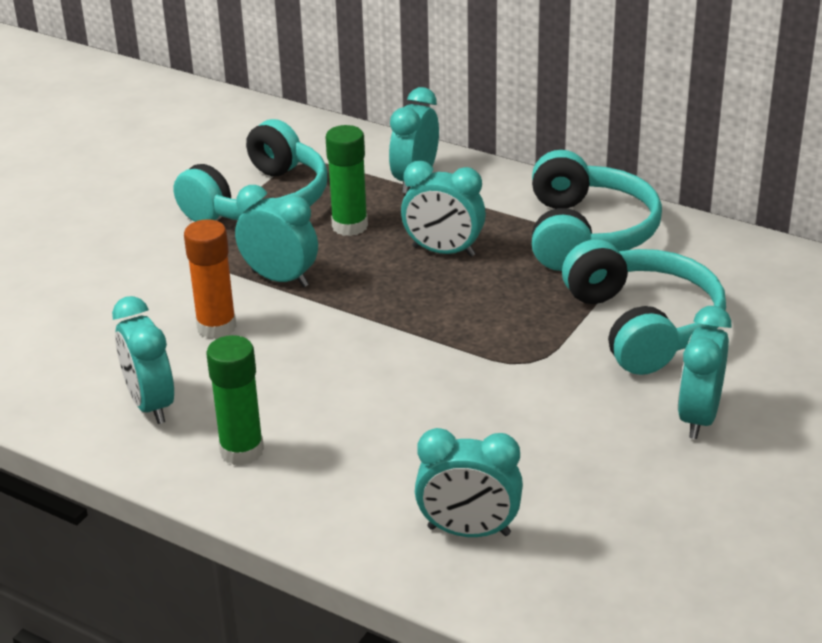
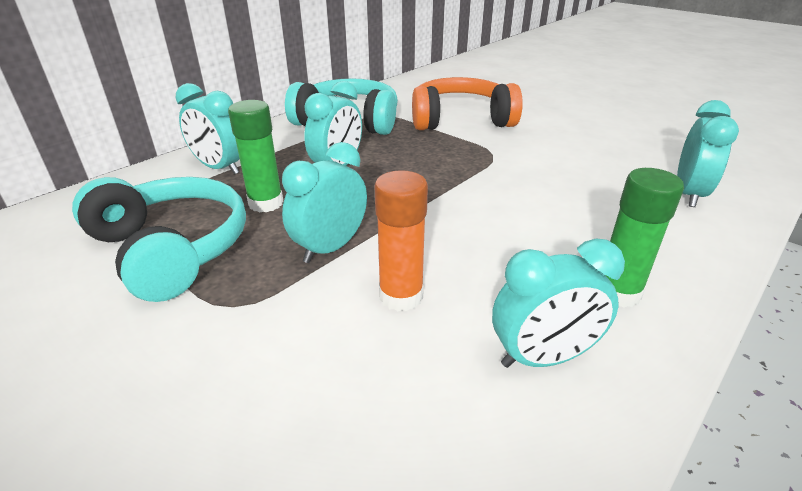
camera: 80 degrees left, 0 degrees up
(643, 325) = (460, 120): turquoise headphones -> orange headphones
(699, 417) = (554, 118): turquoise clock -> none

